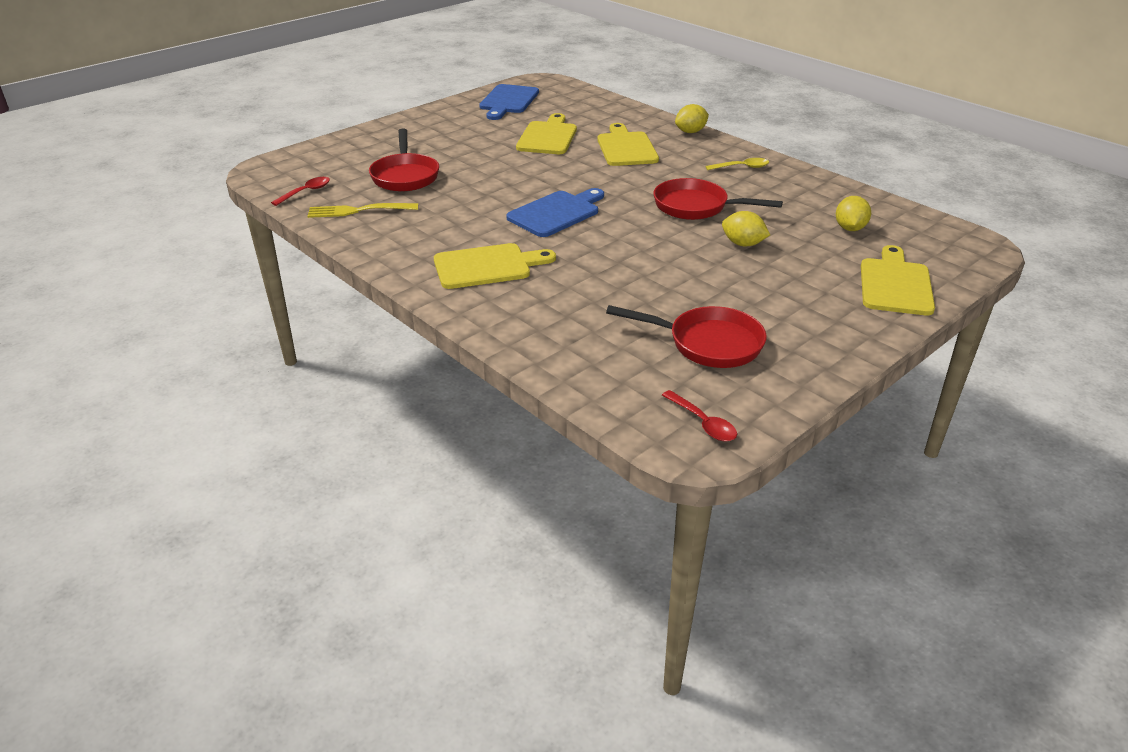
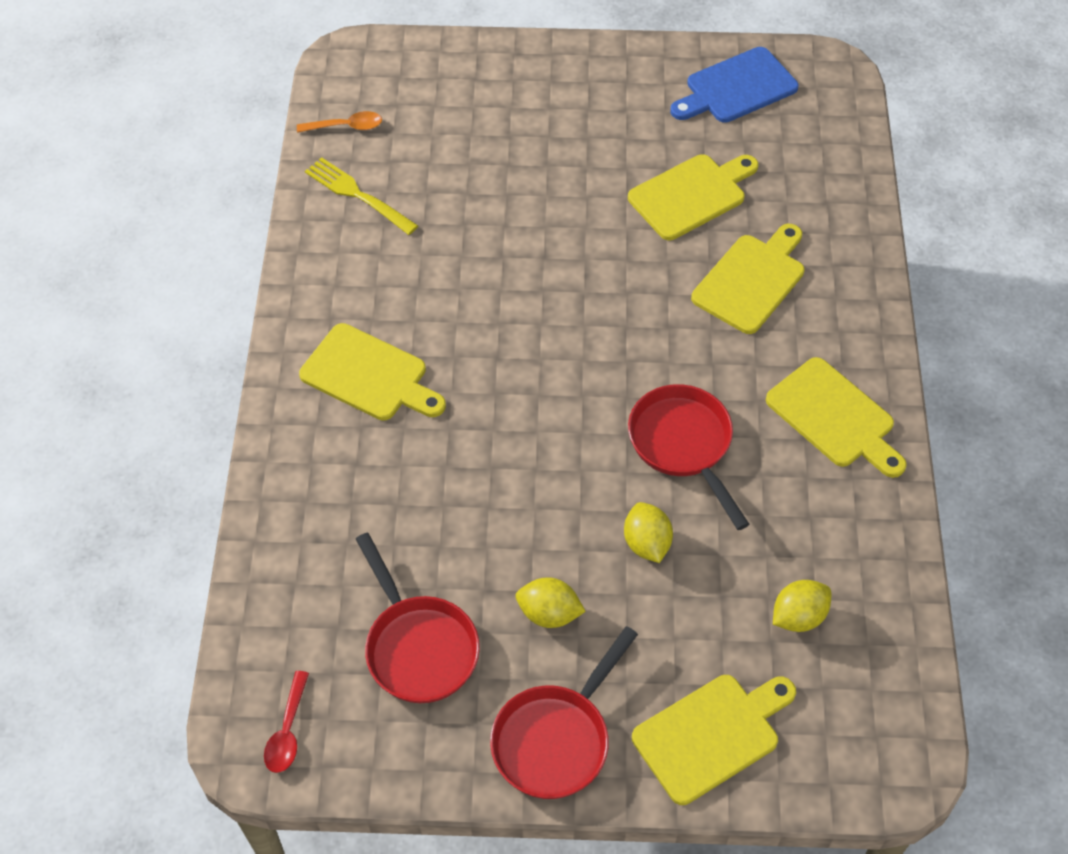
camera: 45 degrees right, 20 degrees up
(306, 192) = (346, 126): red spoon -> orange spoon
(405, 176) = (462, 164): red pan -> red pan (556, 739)
(556, 213) = (530, 342): blue cutting board -> none
(690, 132) = (871, 304): yellow lemon -> yellow lemon (549, 613)
(741, 167) = (834, 417): yellow spoon -> yellow cutting board

